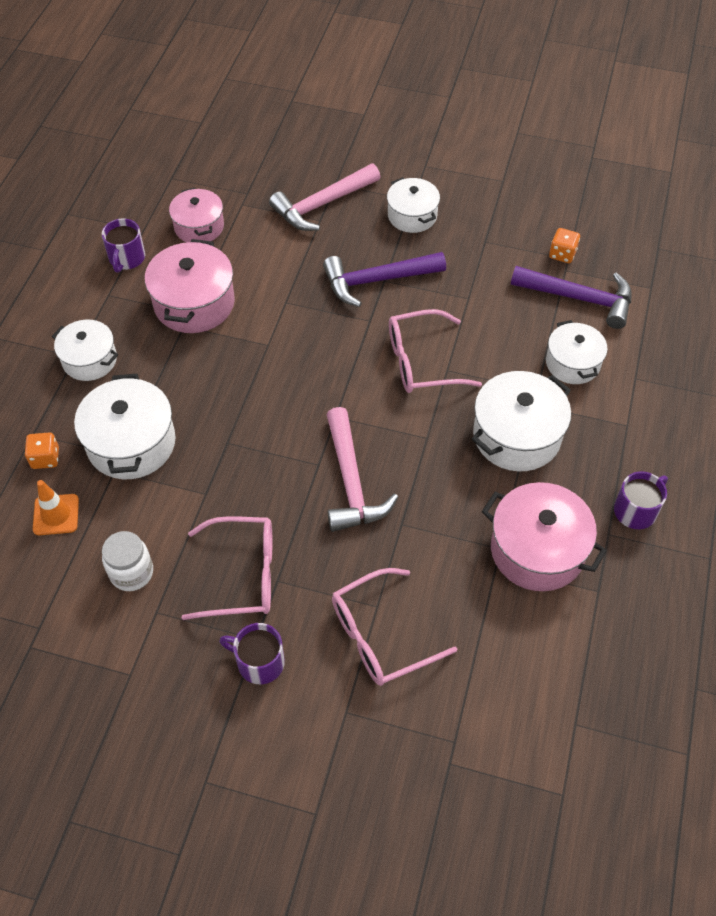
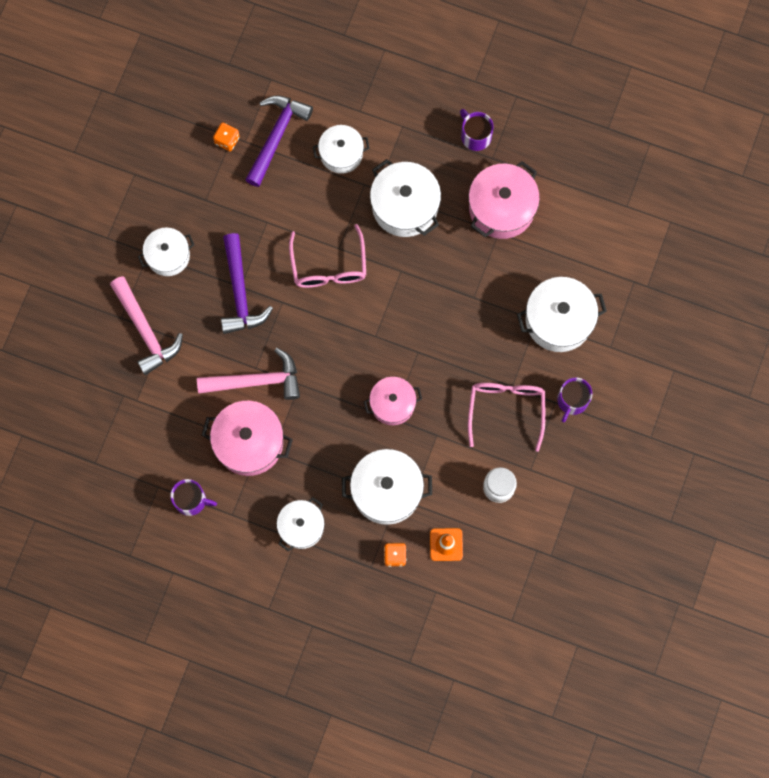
camera: 85 degrees left, 20 degrees up
(199, 227) = (160, 438): pink pot -> pink pot (392, 404)
(351, 481) = (435, 329): pink hammer -> pink hammer (256, 381)
(380, 636) = (558, 320): pink glasses -> white pot

